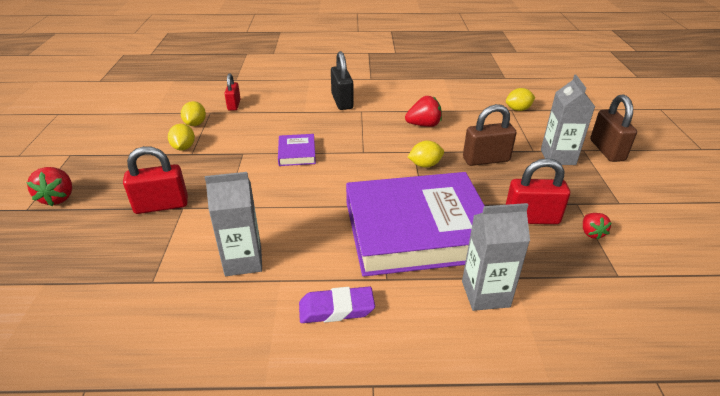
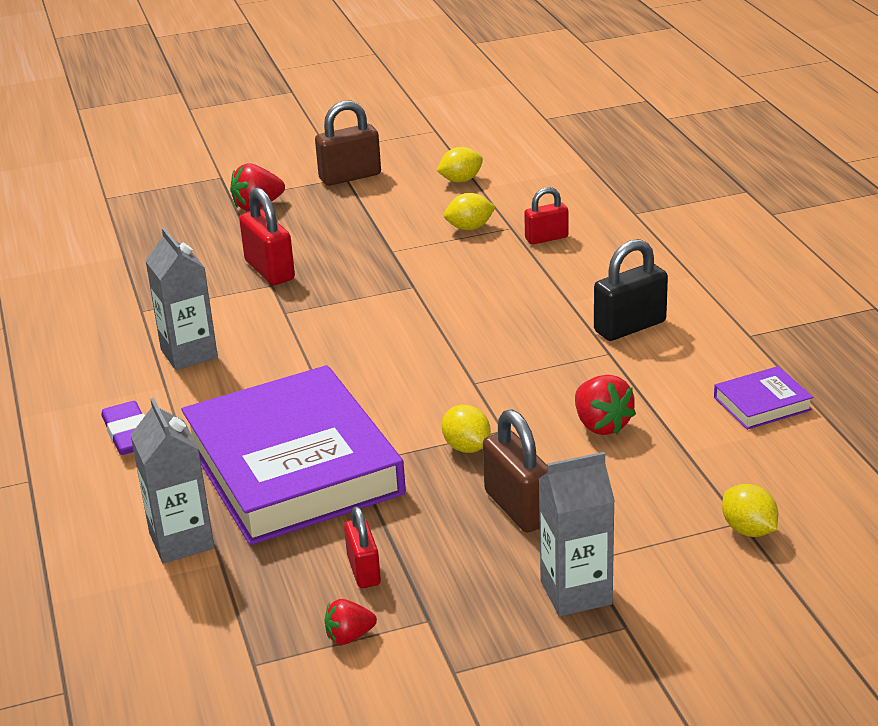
camera: 75 degrees right, 5 degrees down
(184, 147) = (402, 241): yellow lemon -> yellow lemon (460, 180)
(297, 153) = (437, 327): purple book -> purple book (762, 403)
(531, 218) = (363, 570): red padlock -> red padlock, size x0.64
(606, 150) = (642, 659): brown padlock -> brown padlock (350, 176)

